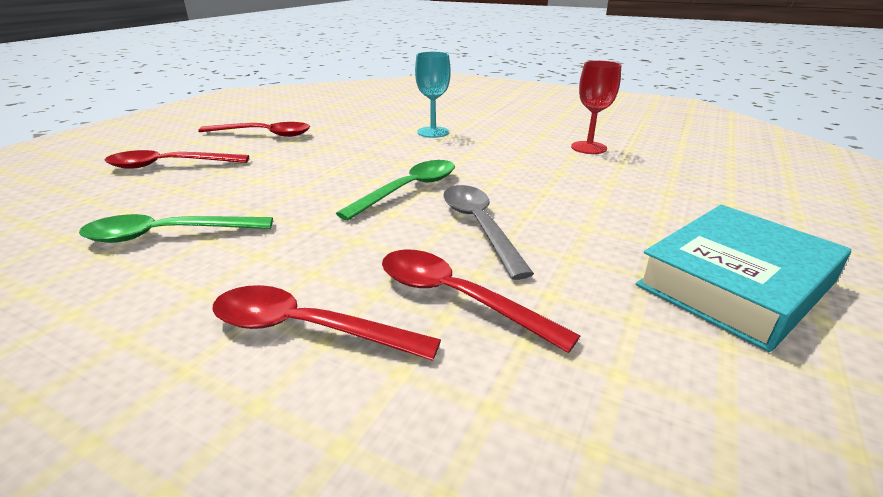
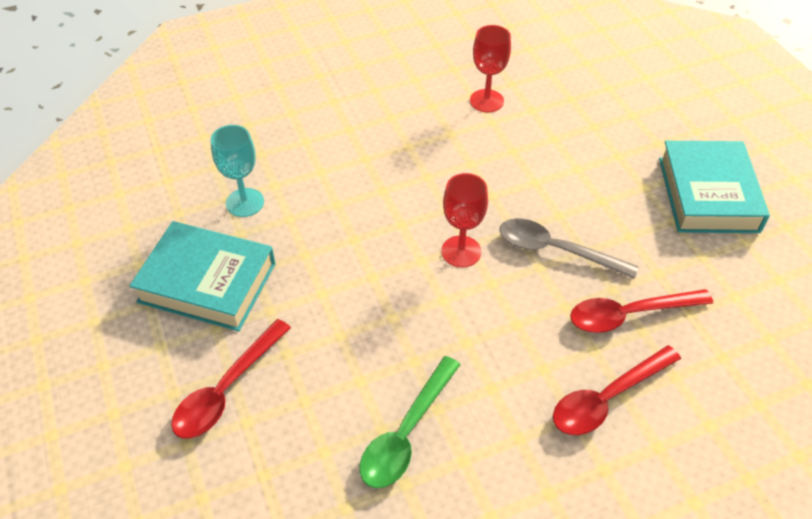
camera: 50 degrees left, 20 degrees up
(263, 134) = (207, 282): red spoon -> turquoise book
(409, 190) = (461, 251): green spoon -> red goblet
(433, 132) = (347, 162): turquoise goblet -> turquoise goblet (245, 202)

